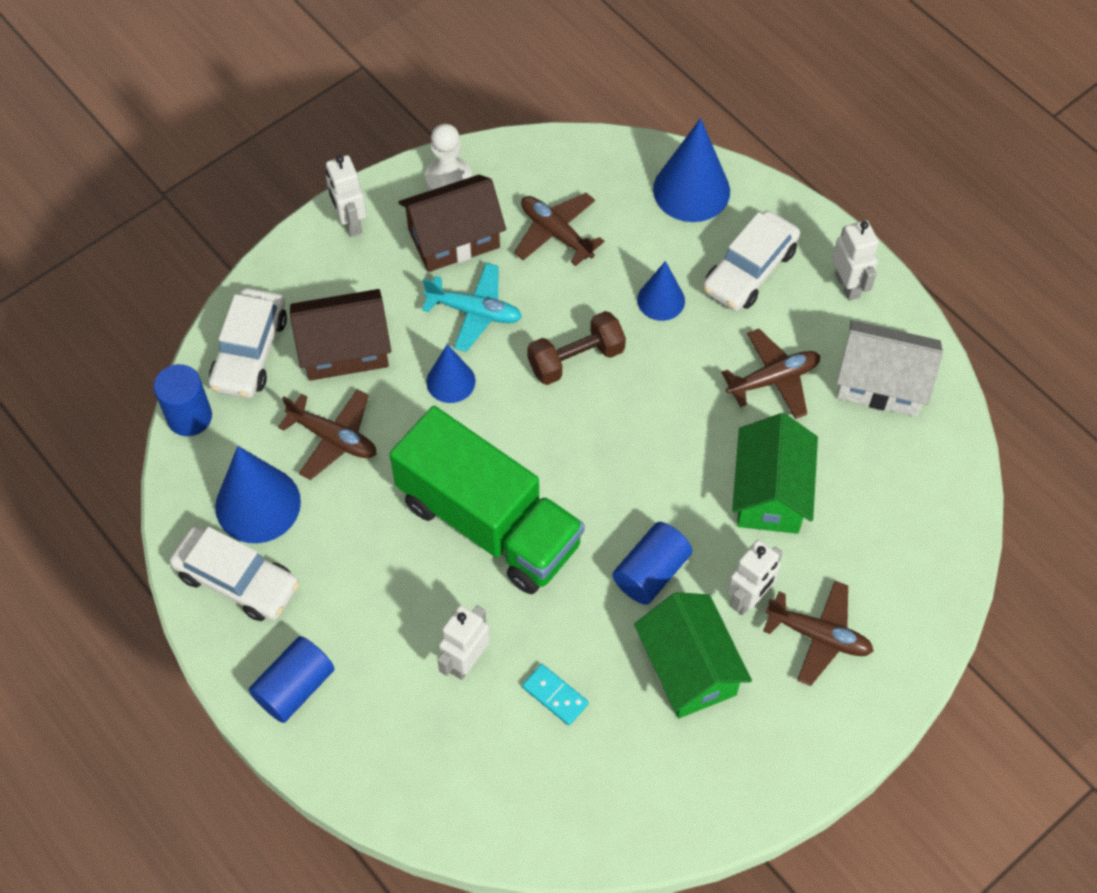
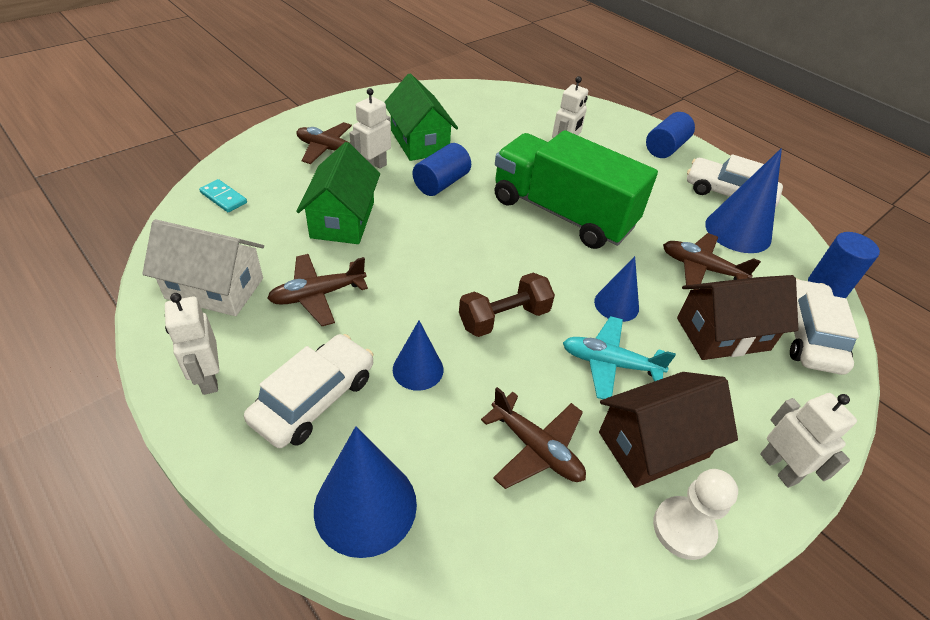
camera: 175 degrees right, 15 degrees down
(555, 695) = (505, 136): turquoise domino -> turquoise domino (223, 198)

